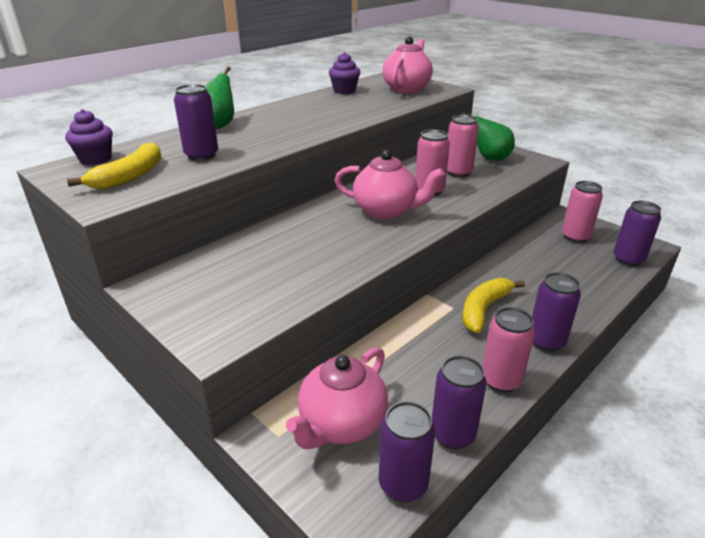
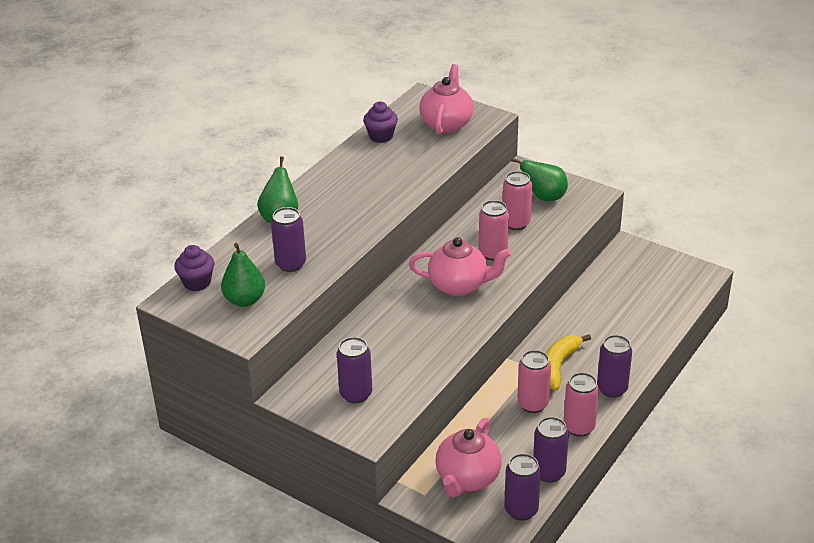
camera: 10 degrees left, 5 degrees up
(129, 176) = (244, 300): yellow banana -> green pear
(575, 237) = (635, 272): pink can -> pink can (532, 404)
(628, 259) = (683, 293): purple can -> purple can (356, 394)

